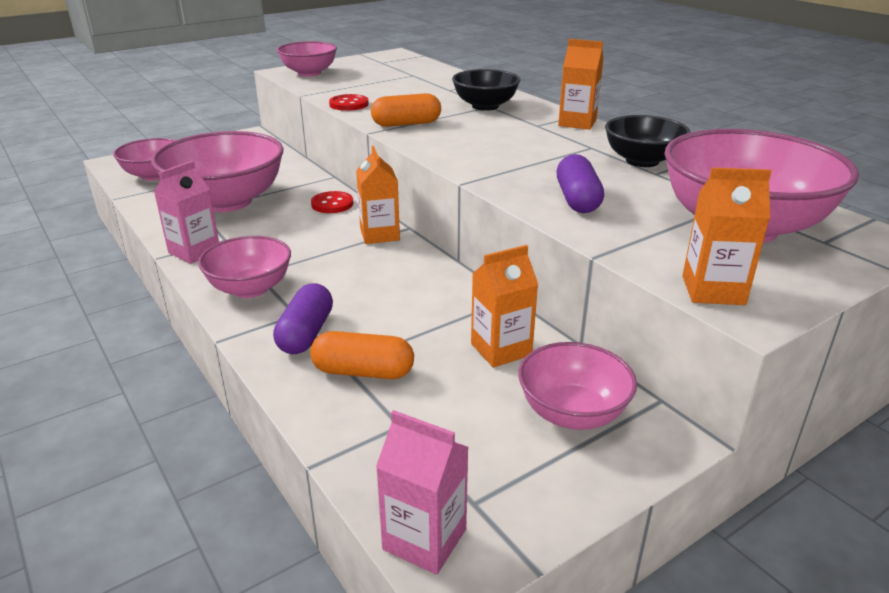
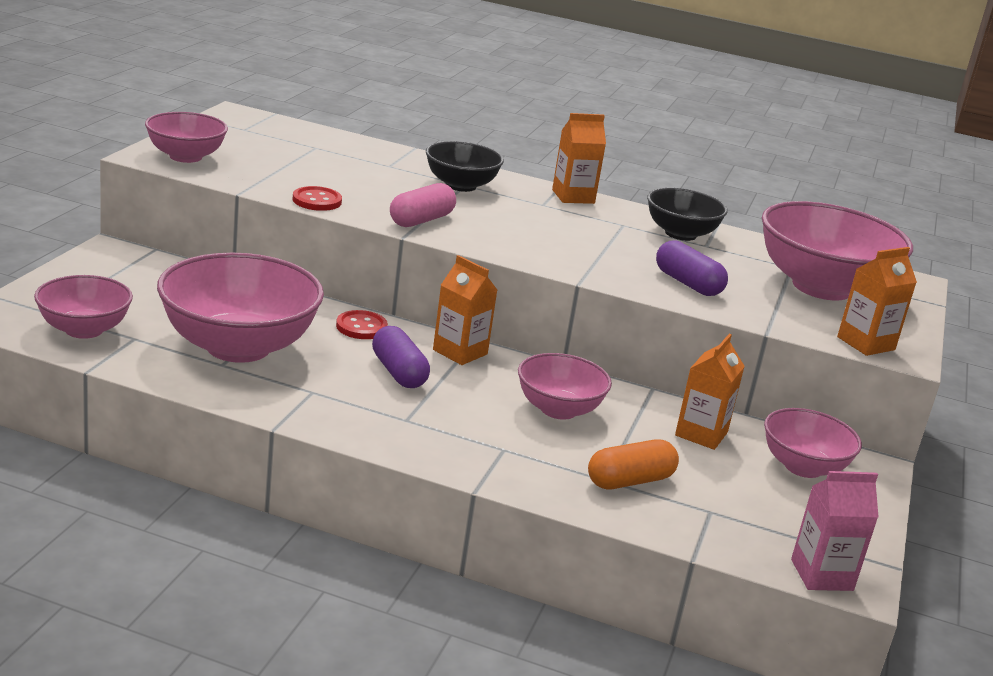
camera: 40 degrees left, 5 degrees down
(194, 251) = (303, 412): pink carton -> none
(250, 288) = (424, 436): pink bowl -> pink bowl (558, 409)
(306, 333) = (539, 463): purple capsule -> purple capsule (398, 372)
(406, 124) = (421, 220): orange capsule -> pink capsule

